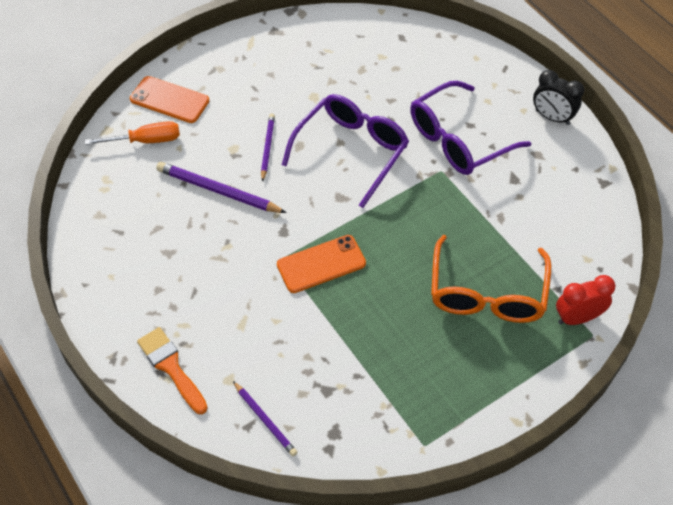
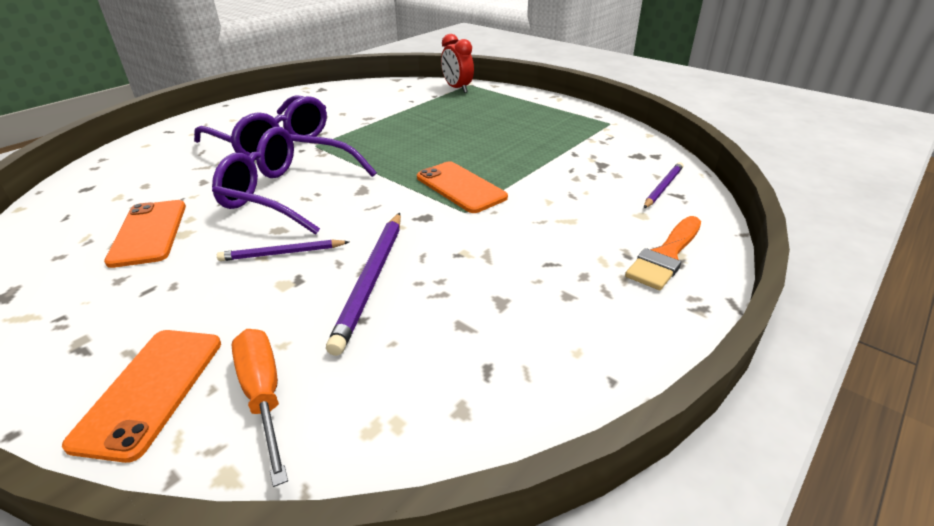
camera: 105 degrees left, 20 degrees down
(321, 80) = (149, 233): none -> orange phone
(487, 293) = (452, 115): orange glasses -> none
(552, 117) = (244, 108): black clock -> none

